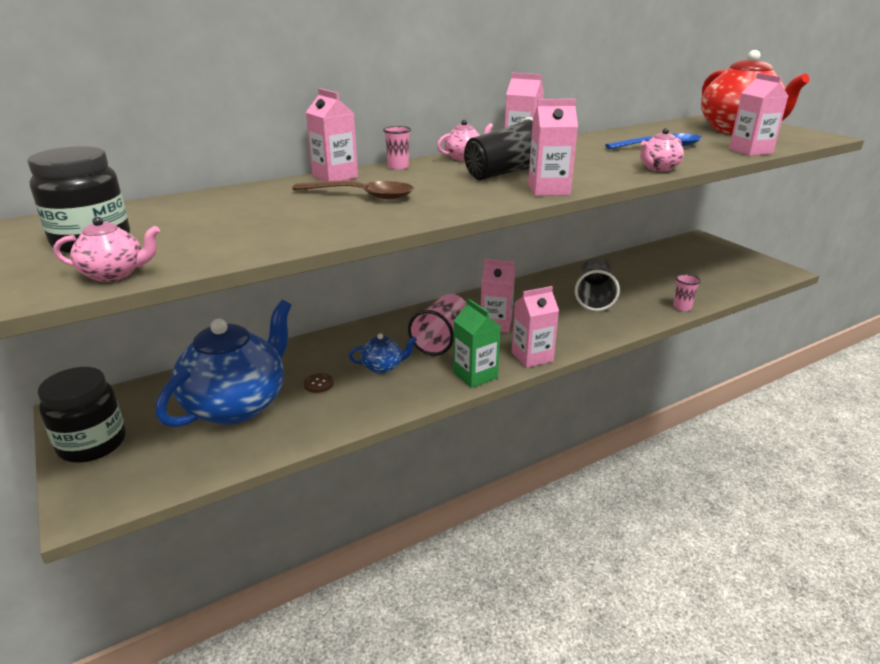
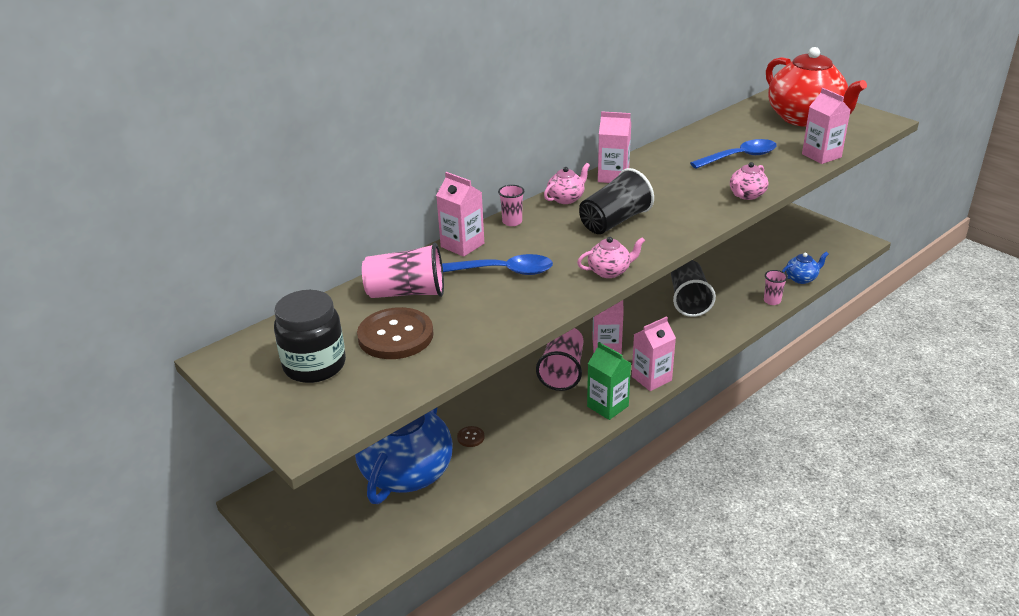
camera: 10 degrees left, 5 degrees up
(92, 444) = (301, 529): black jar -> none
(114, 274) = (369, 401): pink teapot -> pink teapot (610, 271)
(202, 228) = (395, 336): none -> brown button
(247, 201) = (406, 293): none -> pink cup
(362, 195) = (504, 271): brown spoon -> blue spoon
(383, 367) = (521, 410): blue teapot -> blue teapot (801, 278)
(548, 190) = (662, 241): pink carton -> none

